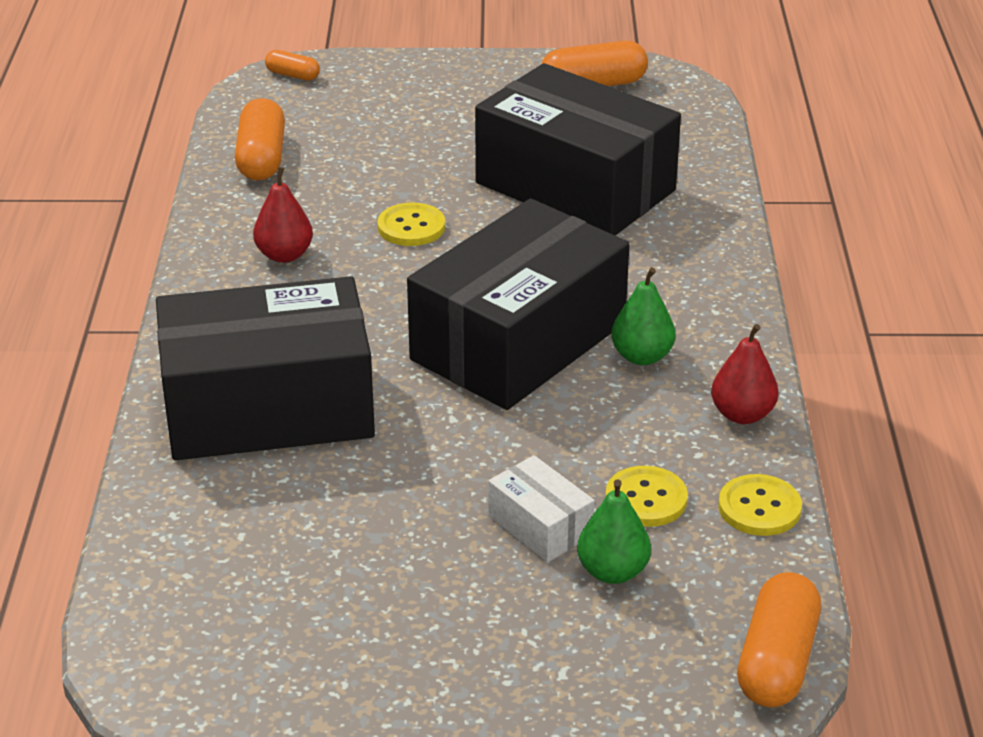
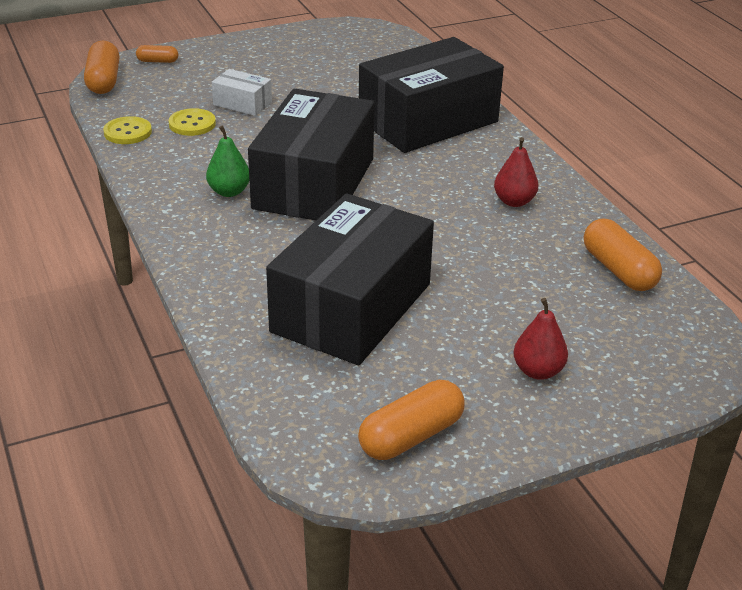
camera: 155 degrees right, 0 degrees up
(293, 75) = (700, 364): orange capsule -> orange capsule (157, 61)
(411, 227) = (449, 241): yellow button -> none
(575, 187) = (351, 307): black box -> black box turned 75 degrees counterclockwise
(612, 571) = (196, 94): green pear -> none
(742, 414) = (151, 173): red pear -> red pear (538, 371)

